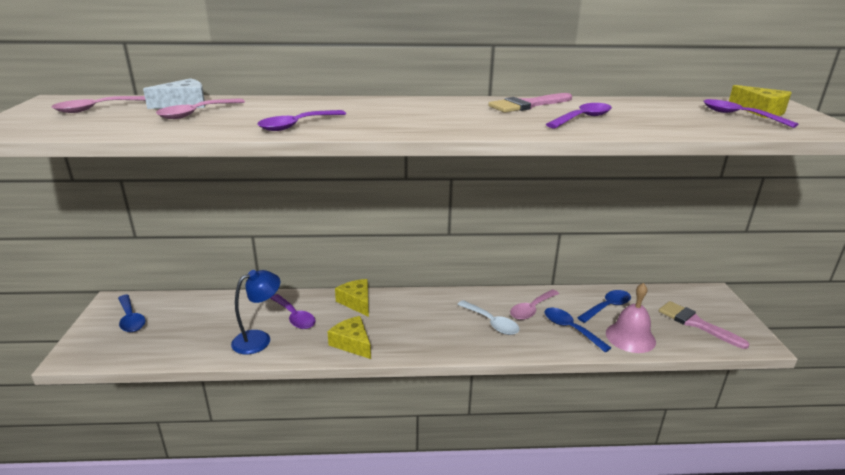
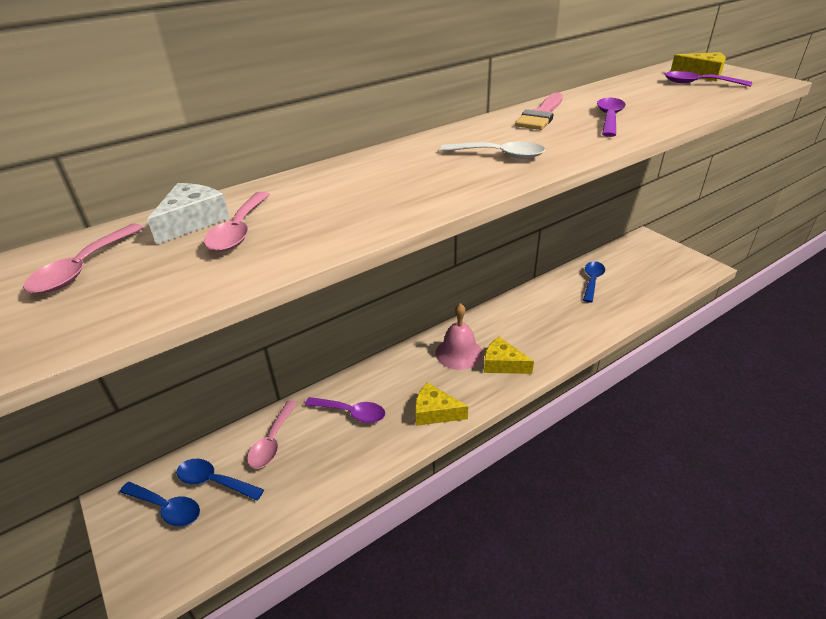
camera: 30 degrees left, 10 degrees up
(259, 339) = (342, 454): blue lamp -> none
(297, 125) = (389, 208): purple spoon -> none
(356, 302) = (393, 368): yellow cheese -> yellow cheese (502, 364)
(491, 323) = (526, 335): white spoon -> white spoon (499, 155)
(531, 309) = (543, 308): pink spoon -> pink spoon (272, 441)
(570, 329) = (587, 312): blue spoon -> blue spoon (214, 481)
(630, 337) = (631, 300): pink bell -> pink bell (459, 353)
(696, 323) = (659, 269): pink brush -> none

